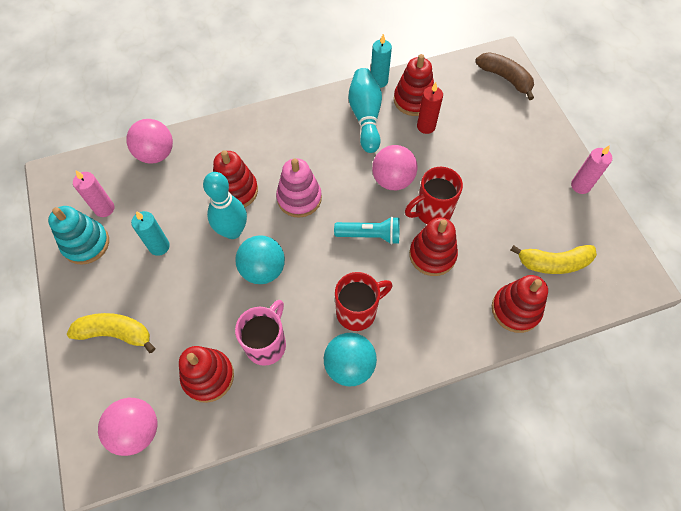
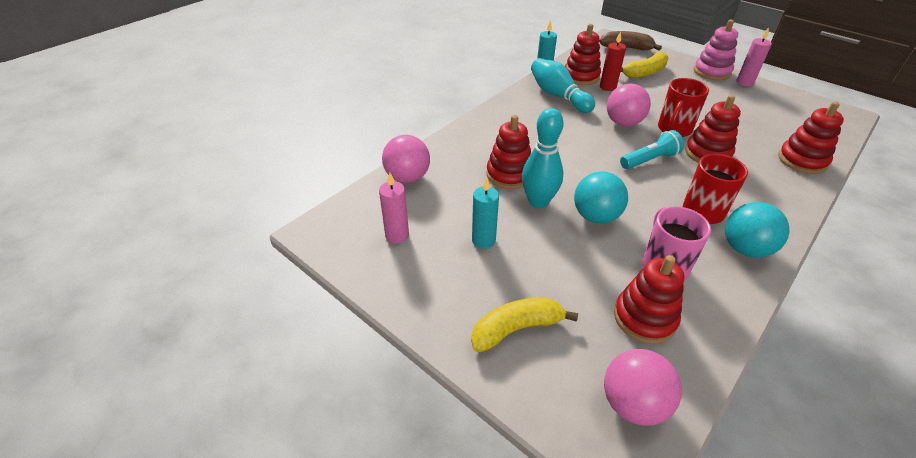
camera: 30 degrees left, 20 degrees down
(86, 244) = (406, 270): turquoise stacking toy -> none
(299, 198) = (567, 159): pink stacking toy -> pink stacking toy (712, 72)
(553, 263) = (786, 126): yellow banana -> yellow banana (644, 72)

